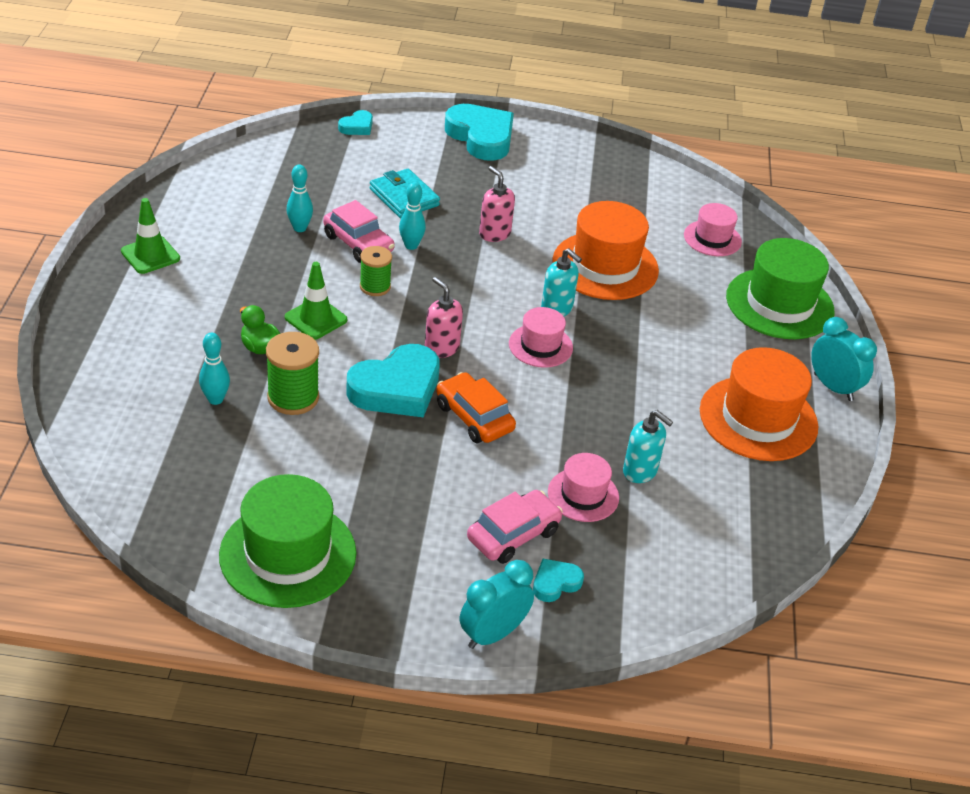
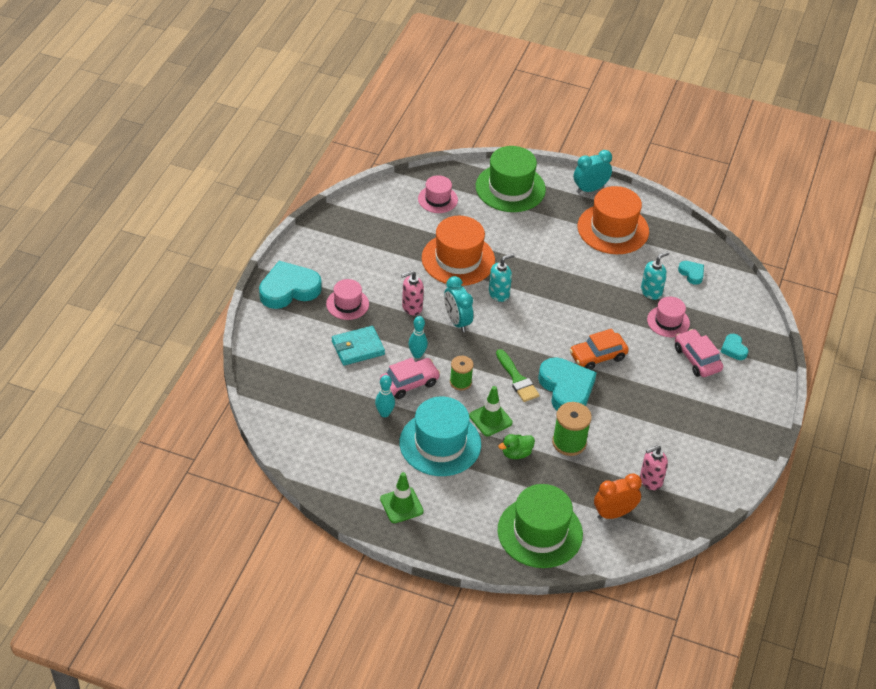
camera: 75 degrees left, 5 degrees up
(167, 453) = (614, 513): none -> orange clock
(215, 399) = (566, 483): turquoise bowling pin -> none
(260, 278) = (440, 443): none -> turquoise hat
(288, 554) = (705, 463): green hat -> green hat (540, 532)
(357, 127) = (257, 359): turquoise heart -> turquoise heart (691, 273)
(399, 338) = (517, 379): none -> green brush
(441, 348) = (530, 359): pink soap dispenser -> pink soap dispenser (650, 480)
(493, 634) = (768, 383): turquoise clock -> turquoise clock (457, 321)
(540, 346) = (534, 310): pink hat -> pink hat (347, 304)

